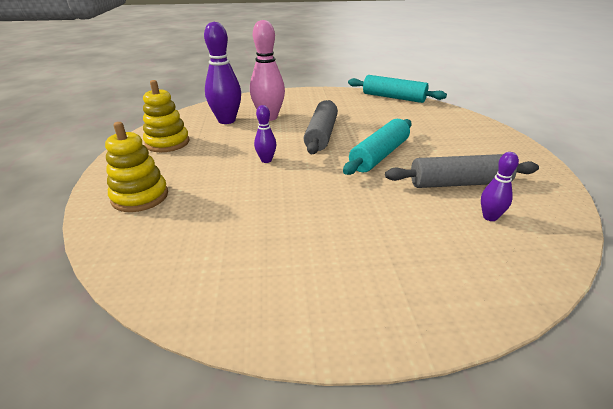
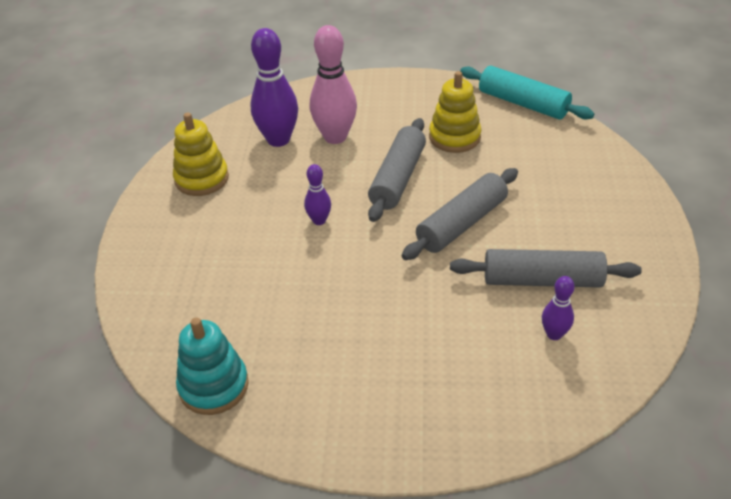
camera: 10 degrees right, 10 degrees up
(140, 197) = (172, 267): yellow stacking toy -> yellow stacking toy (454, 137)
(181, 286) = (214, 386): none -> turquoise stacking toy
(379, 155) = (461, 223): turquoise rolling pin -> grey rolling pin

